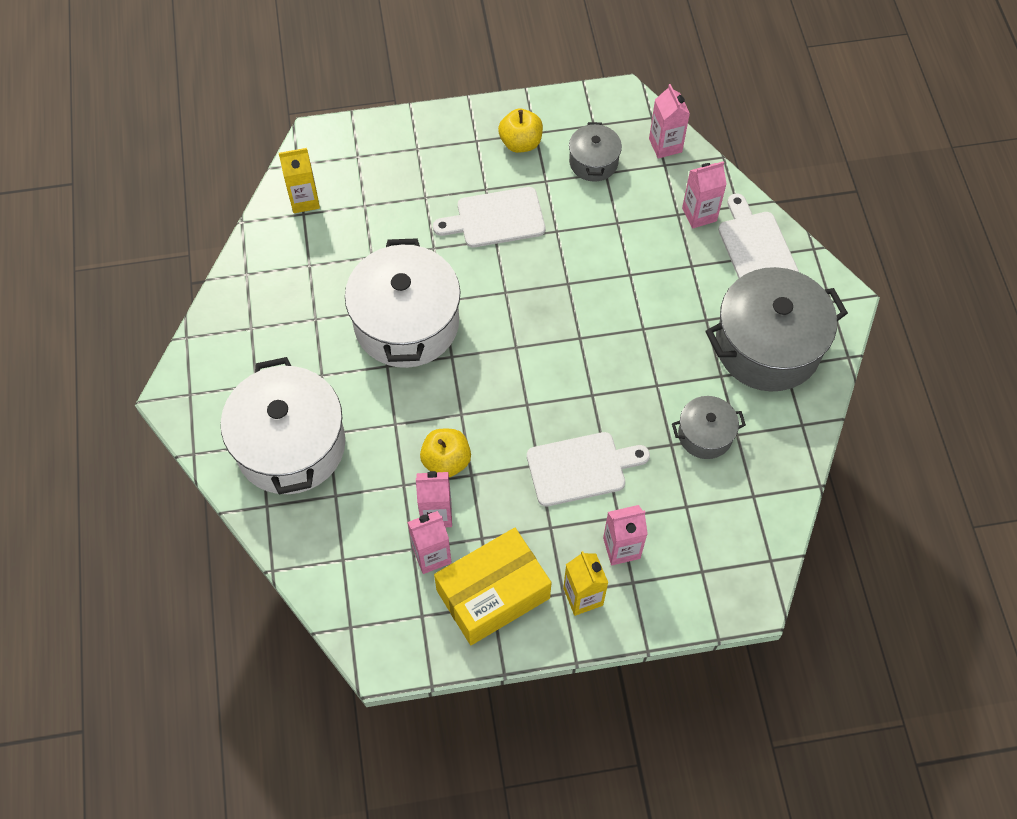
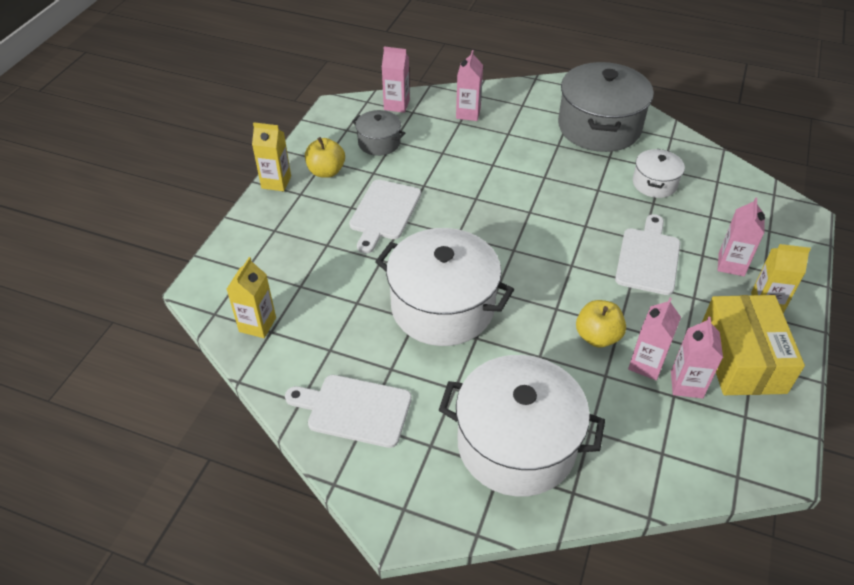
camera: 60 degrees left, 15 degrees down
(479, 113) = (276, 182): none -> yellow carton
(705, 435) = (654, 183): grey pot -> white pot
(755, 247) = (515, 100): white cutting board -> white cutting board (354, 410)

